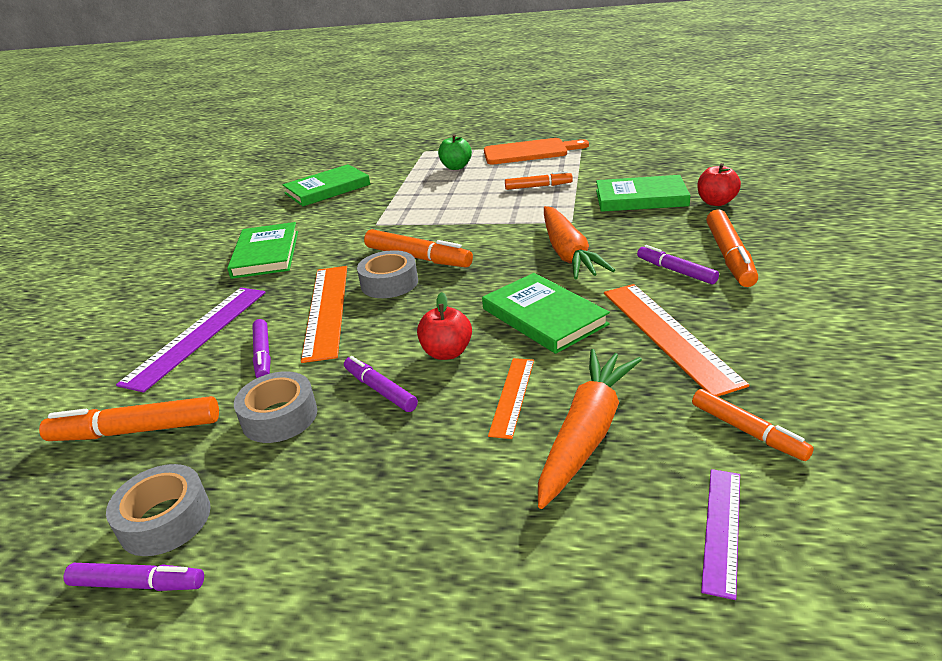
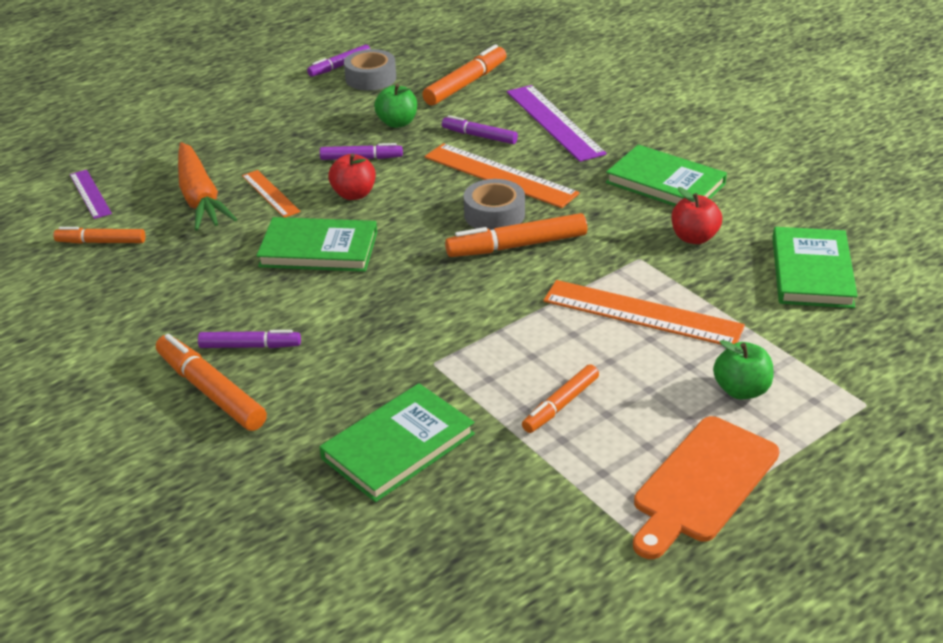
camera: 130 degrees right, 5 degrees up
(279, 417) = (397, 123): grey tape -> green apple
(568, 253) = (379, 318): orange carrot -> none
(668, 335) = (203, 280): orange ruler -> orange ruler (642, 313)
(716, 202) = (293, 484): red apple -> red apple (694, 238)

